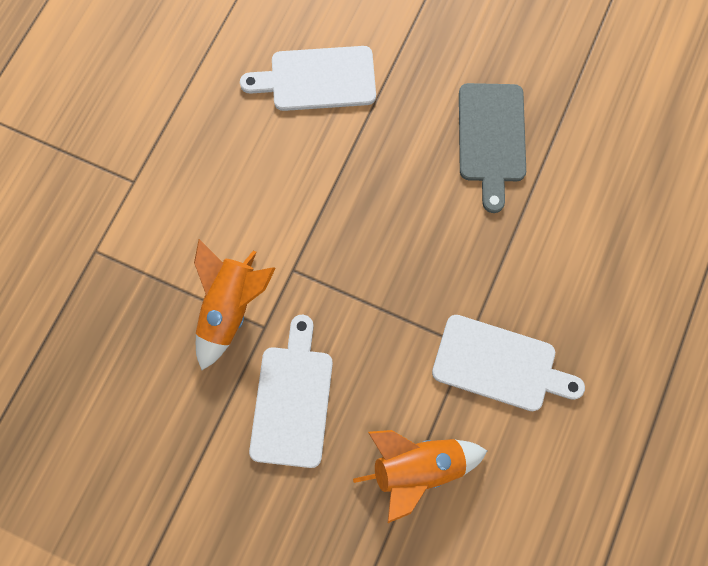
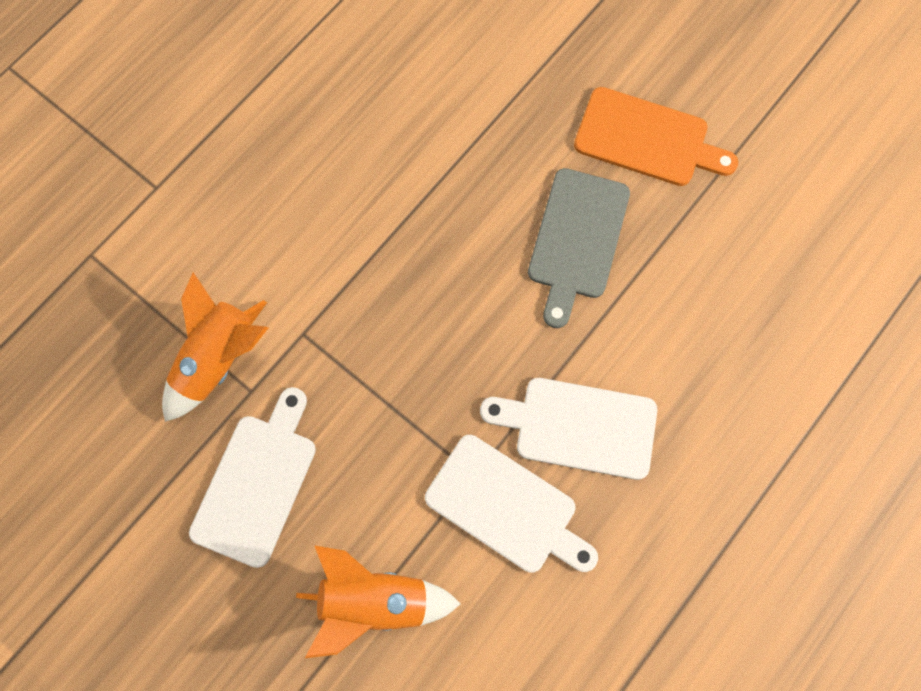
camera: 15 degrees right, 0 degrees up
(317, 79) = (396, 122): white cutting board -> white cutting board (578, 427)
(523, 44) = (647, 139): none -> orange cutting board

